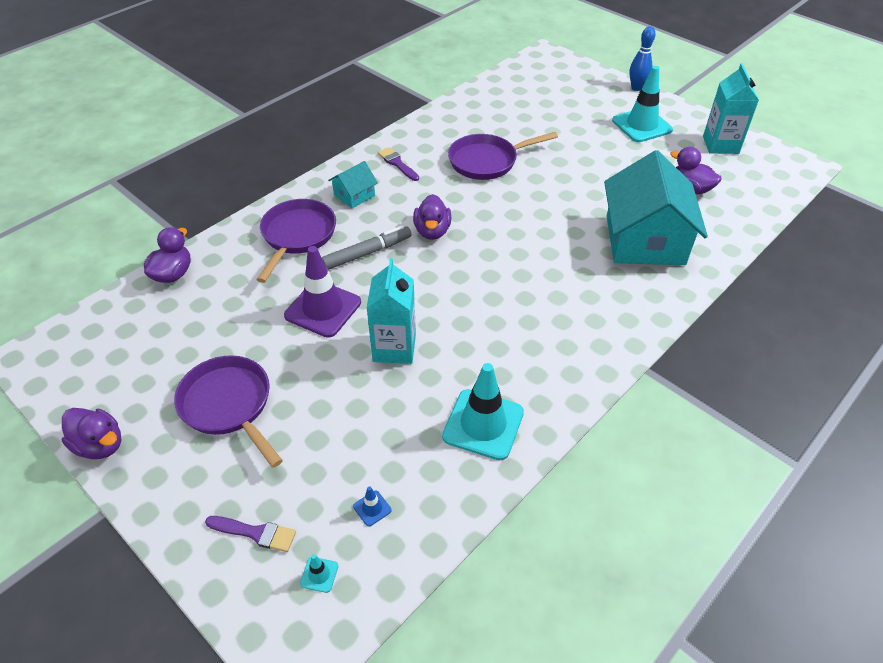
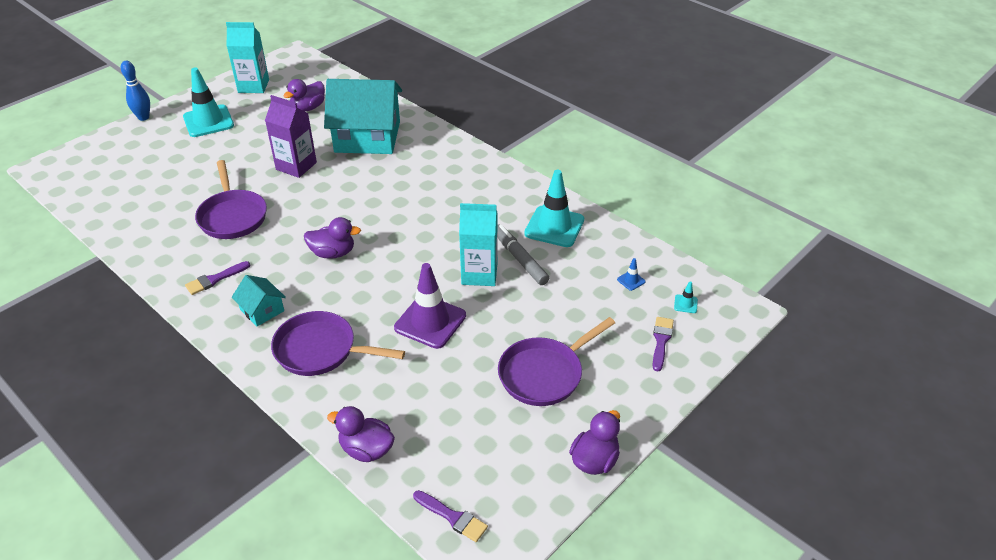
camera: 90 degrees left, 5 degrees down
(80, 333) = (452, 517): none -> purple brush
(367, 253) = (356, 296): grey marker -> grey marker (520, 259)
(575, 192) = (296, 166): none -> purple carton

